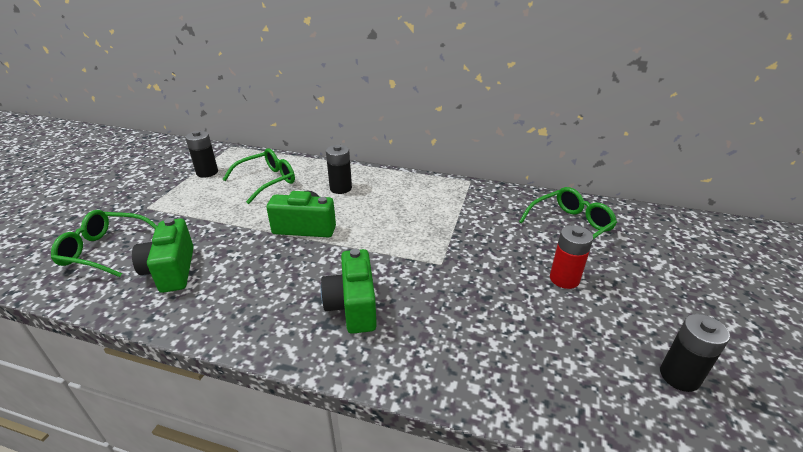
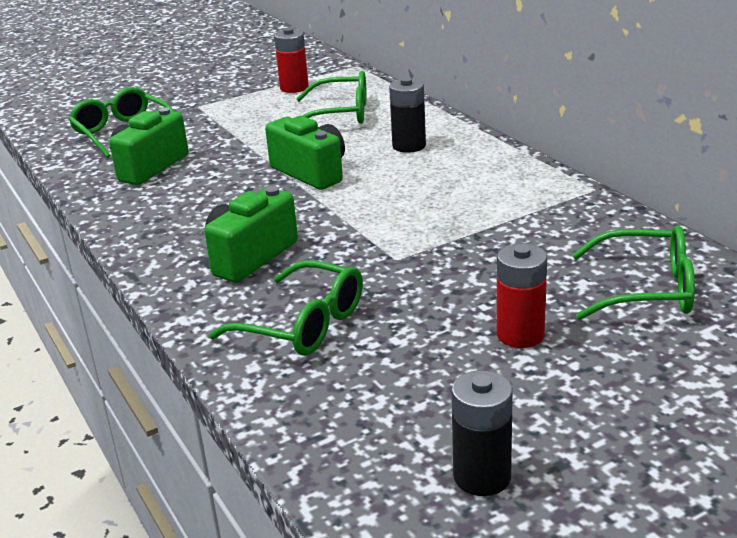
camera: 45 degrees right, 5 degrees down
(207, 172) = (294, 88): black battery -> red battery
(456, 337) = (302, 324): none -> green glasses

